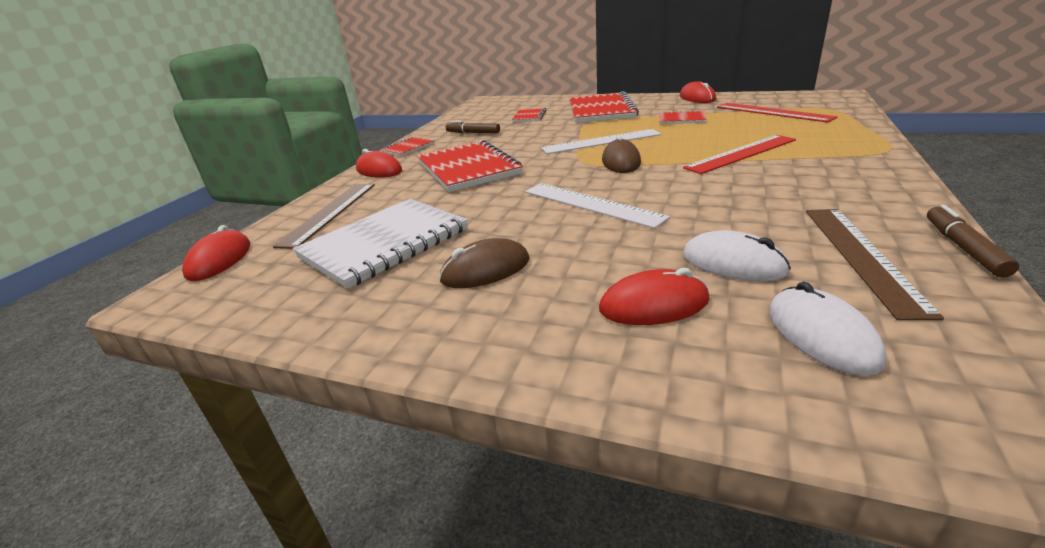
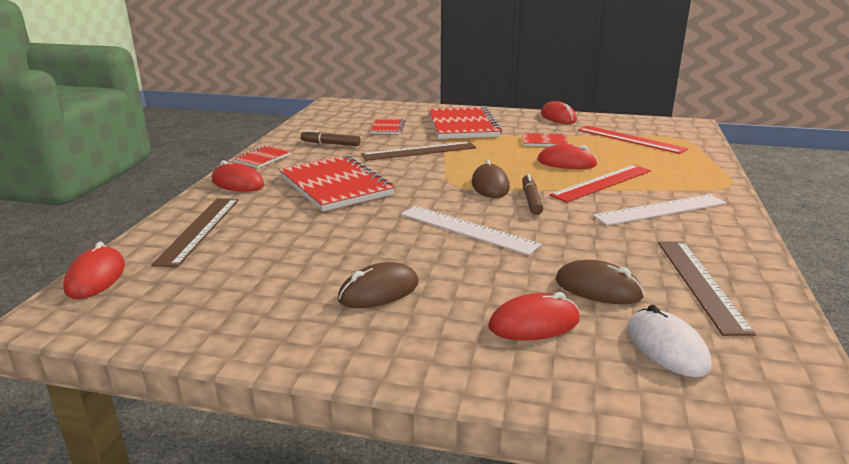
camera: 10 degrees left, 5 degrees down
(385, 244) = (271, 264): white notebook -> none
(555, 134) = (419, 151): none -> brown ruler
(601, 141) = (468, 162): white ruler -> white ruler (660, 209)
(703, 137) = (566, 163): none -> red mouse
(733, 263) = (598, 288): white mouse -> brown mouse
(963, 248) = (777, 278): brown marker -> brown marker (531, 200)

